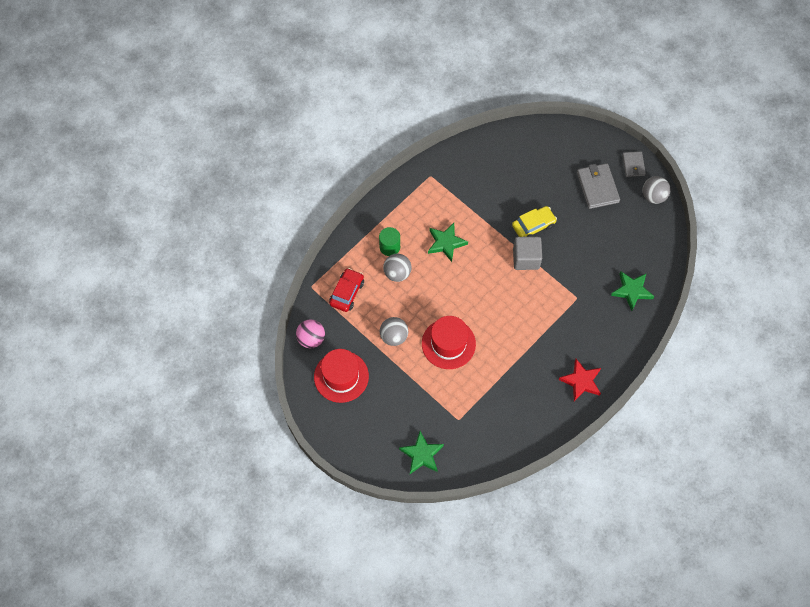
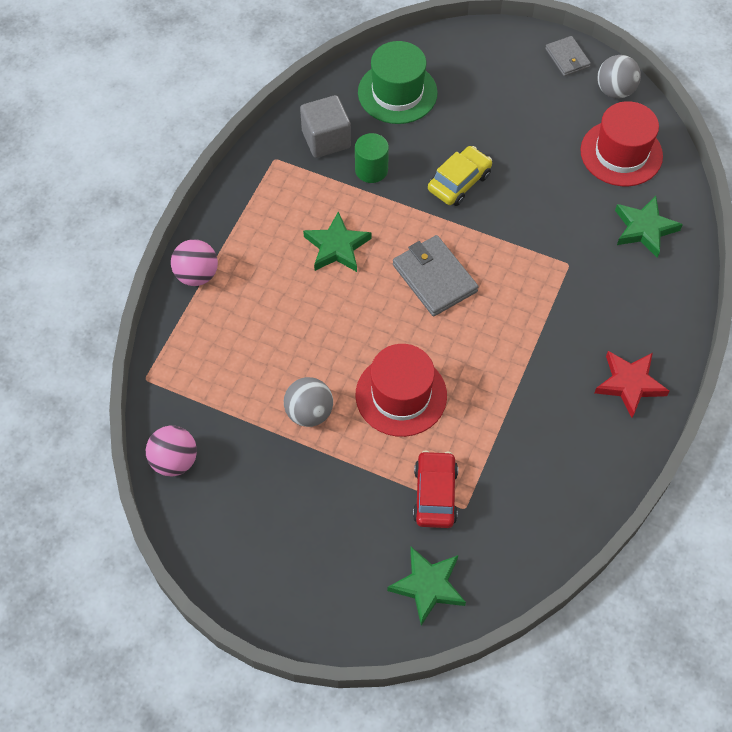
camera: 20 degrees left, 5 degrees down
(341, 376) = (246, 504): red hat -> red hat (621, 153)
(347, 293) = (207, 370): red car -> red car (435, 494)
(360, 234) = (197, 275): none -> pink ball
(389, 247) = (251, 279): green cylinder -> green cylinder (371, 170)
(397, 273) = (278, 314): grey ball -> none
(519, 155) = (397, 92): none -> green hat
(526, 258) = (468, 232): grey cube -> grey cube (326, 139)
(597, 187) = (530, 102): grey wallet -> grey wallet (434, 278)

